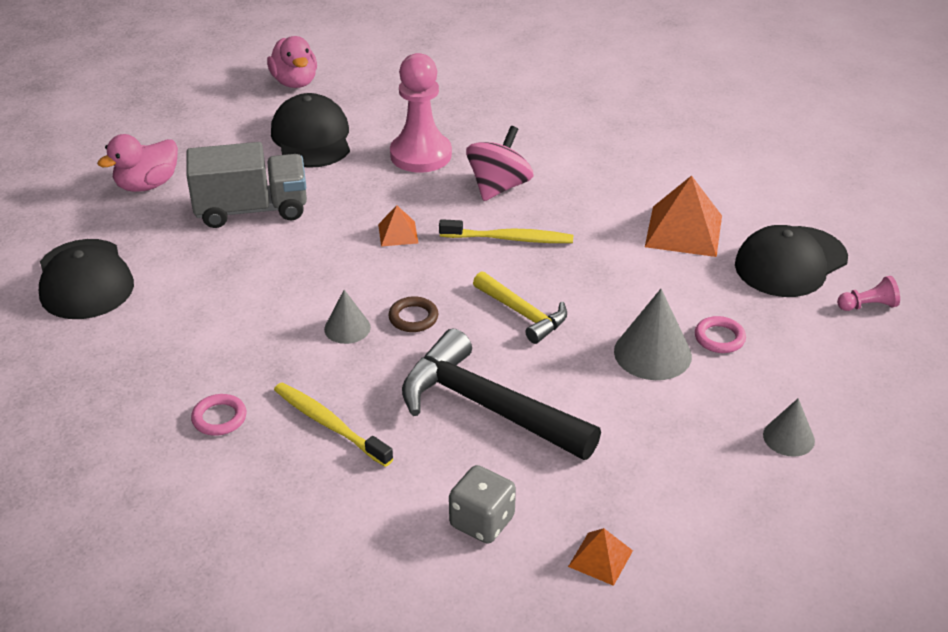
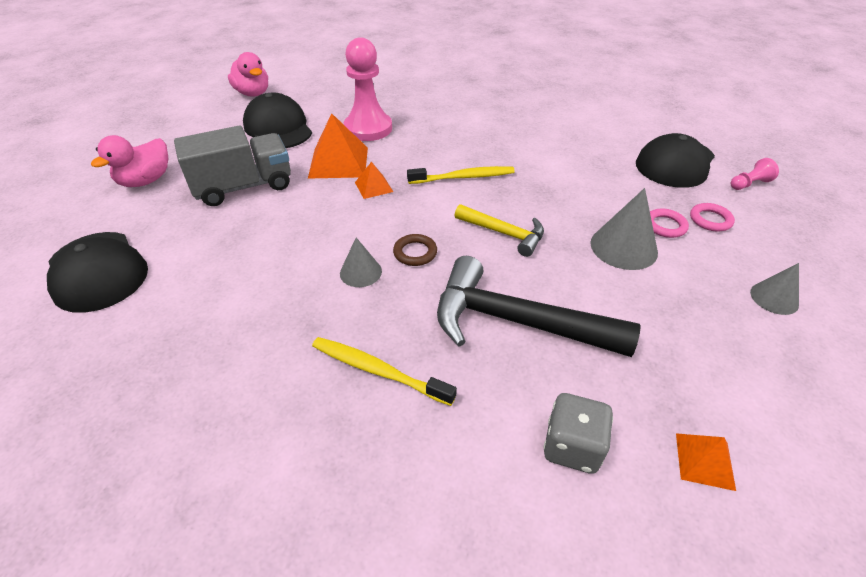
camera: 15 degrees left, 5 degrees up
(219, 418) = (264, 388): pink ring -> pink ring (710, 220)
(499, 187) = (437, 142): pink spinning top -> none
(684, 231) = (588, 152): orange pyramid -> orange pyramid (339, 162)

